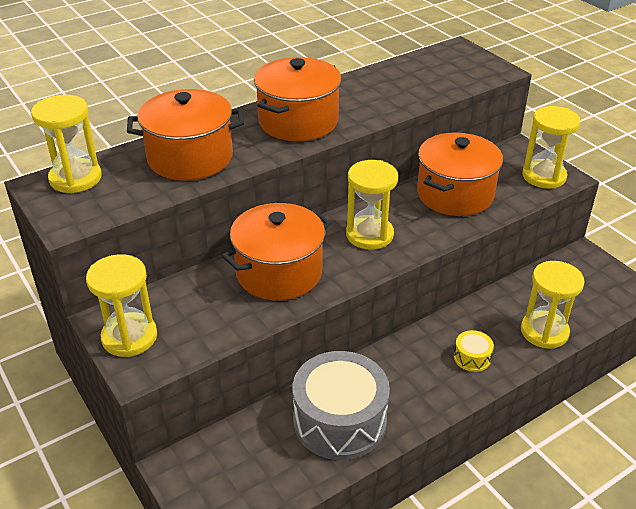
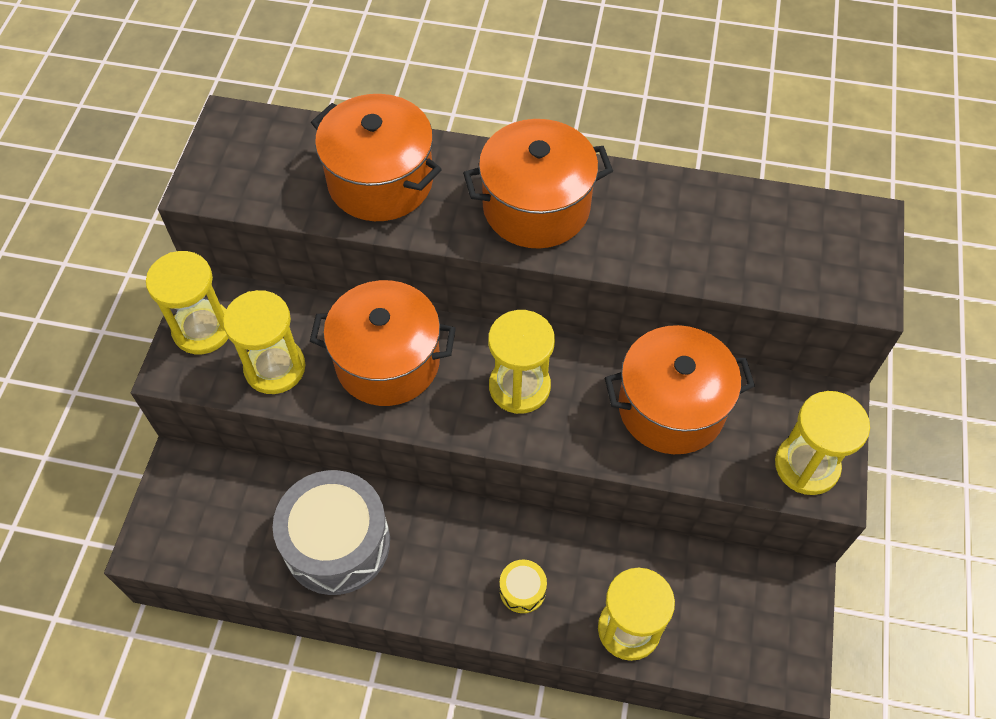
camera: 45 degrees right, 20 degrees up
(75, 178) = (262, 134): yellow hourglass -> yellow hourglass (275, 368)

